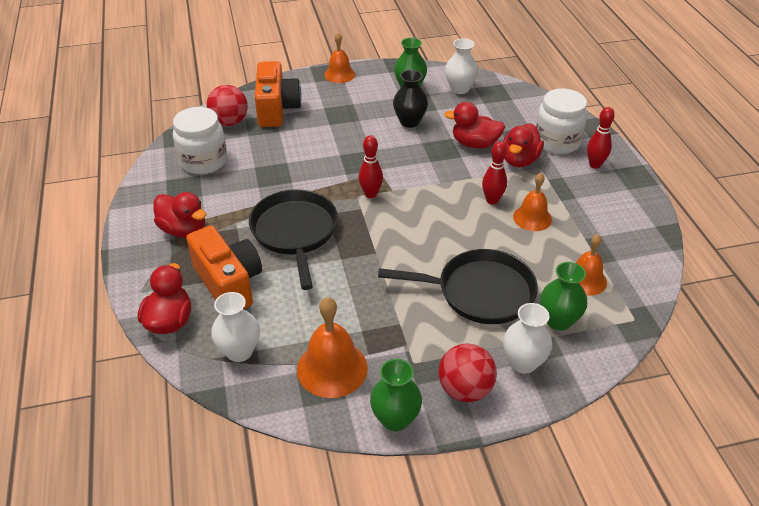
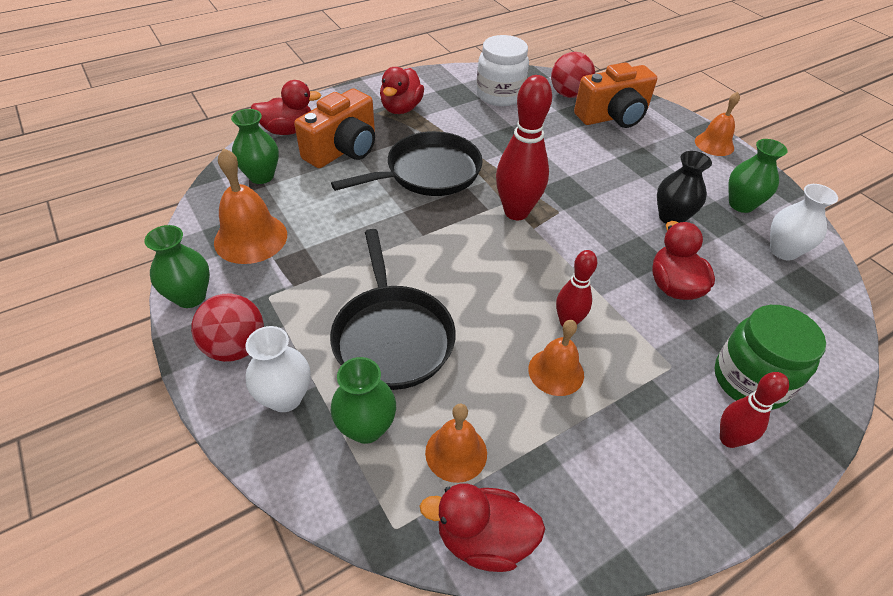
camera: 70 degrees right, 5 degrees up
(239, 351) = (261, 176): white vase -> green vase
(370, 194) = (516, 212): red bowling pin -> red bowling pin, size x1.74
(519, 160) = (672, 340): red duck -> red duck (483, 538)
(557, 142) = (750, 380): white jar -> green jar

